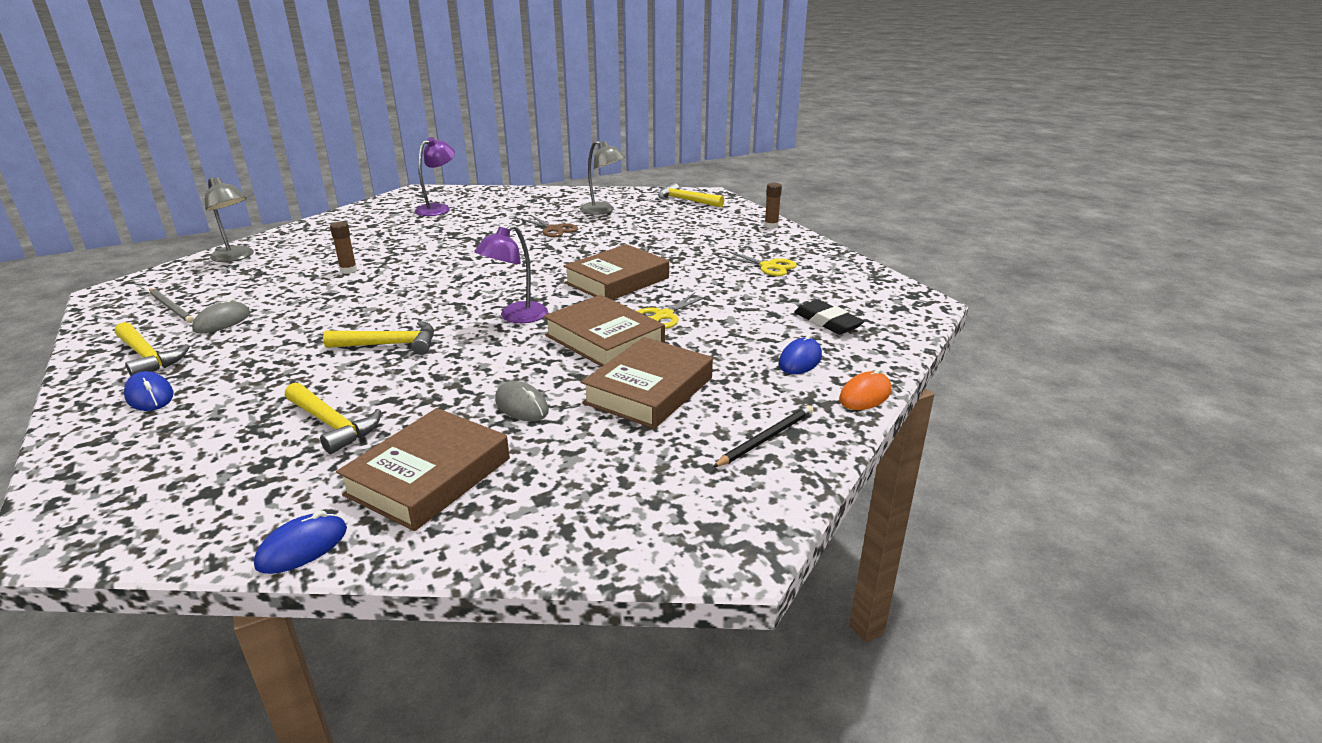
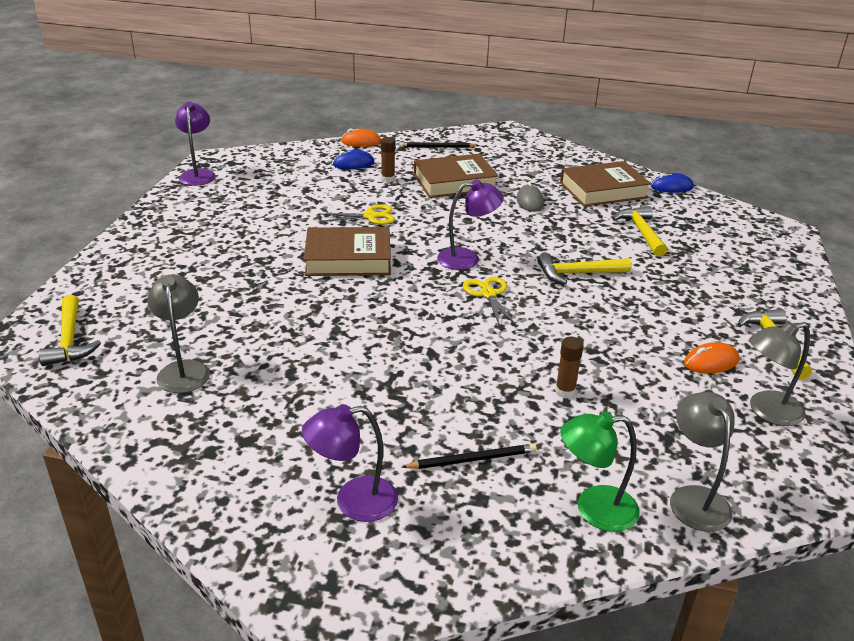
camera: 140 degrees left, 5 degrees up
(150, 396) = (762, 300): blue mouse -> none
(171, 307) = (766, 411): grey pencil -> grey lamp
(222, 322) = (711, 362): grey mouse -> orange mouse
(302, 238) = (594, 509): none -> green lamp
(388, 233) = (472, 459): none -> black pencil
(390, 345) = (577, 273): yellow hammer -> yellow hammer turned 45 degrees counterclockwise
(553, 229) = (289, 359): brown scissors -> none
(604, 340) = (434, 217): brown book -> none
(768, 266) = (222, 220): yellow scissors -> yellow scissors (488, 294)
(771, 226) = (108, 257): brown glue stick -> brown glue stick (388, 179)
(827, 322) = (290, 173): black eraser -> none
(888, 286) = (198, 174): none -> purple lamp

